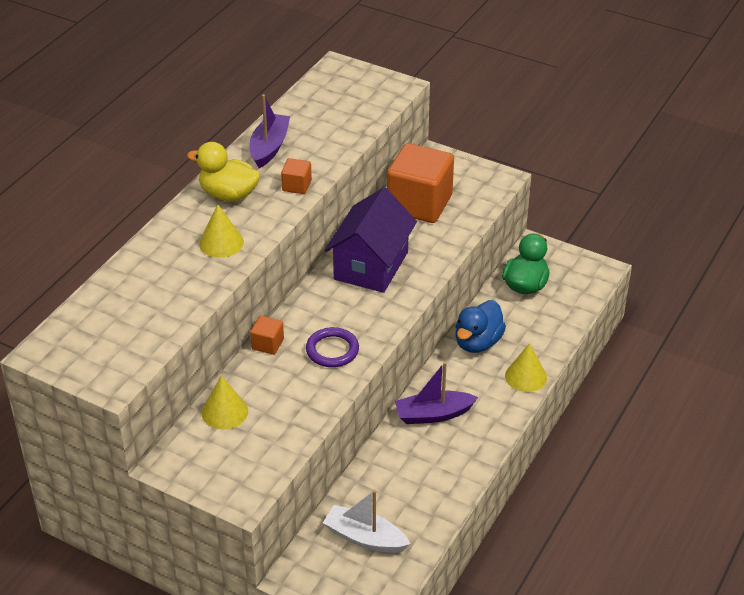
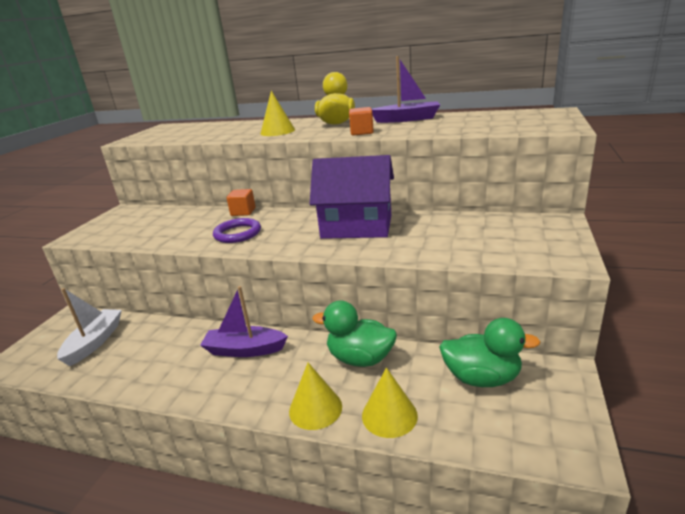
camera: 80 degrees right, 15 degrees down
(225, 412) = (170, 214): yellow cone -> yellow cone (389, 415)
(419, 204) = (469, 228): orange cube -> none
(433, 414) = (245, 350): purple boat -> purple boat turned 60 degrees counterclockwise
(477, 342) = (360, 358): blue duck -> green duck

